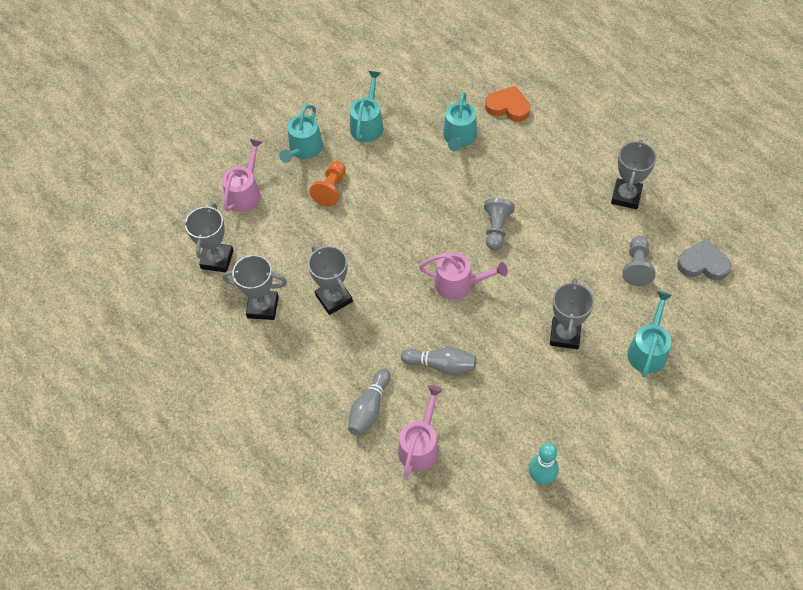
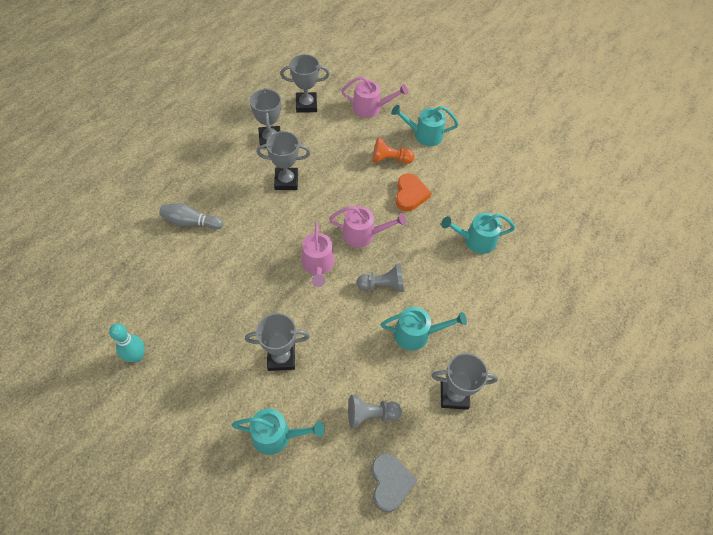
camera: 70 degrees right, 0 degrees up
(334, 298) = (286, 181): grey trophy -> grey trophy turned 45 degrees clockwise
(367, 124) = (465, 171): turquoise watering can -> turquoise watering can (416, 334)
(420, 446) = (160, 262): pink watering can -> pink watering can (363, 234)
(441, 365) = (236, 264): grey bowling pin -> none
(508, 107) = (526, 274): orange heart -> orange heart (410, 195)

